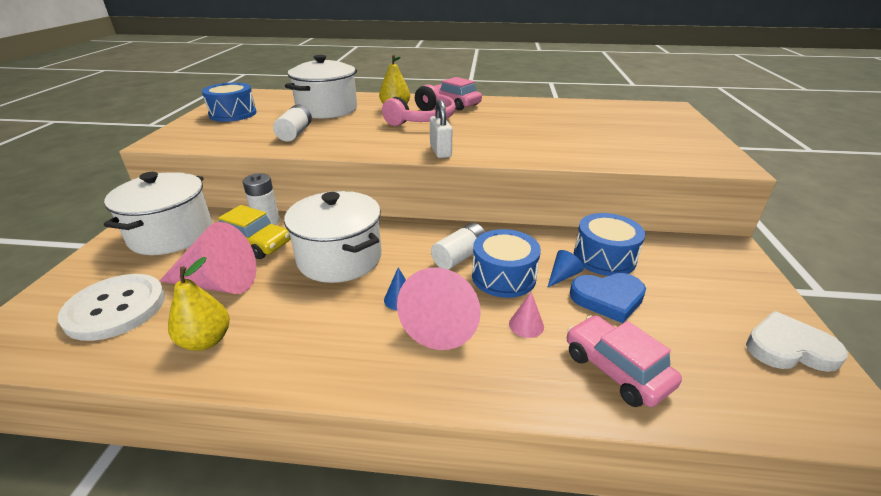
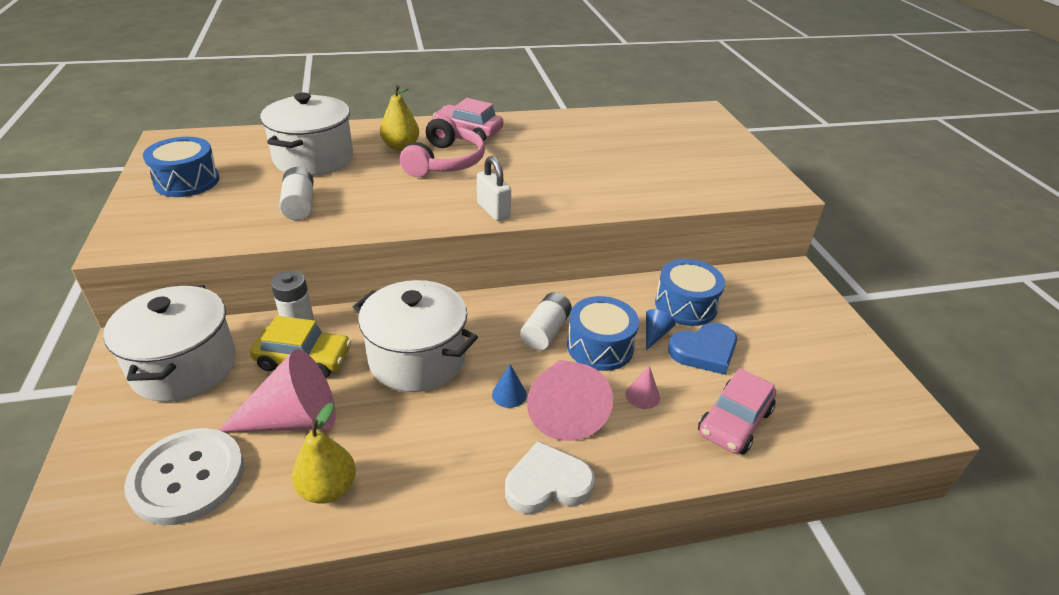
camera: 20 degrees left, 5 degrees up
(616, 369) = (734, 422): pink car -> pink car turned 90 degrees counterclockwise
(788, 348) = (859, 369): white heart -> white heart (547, 483)

